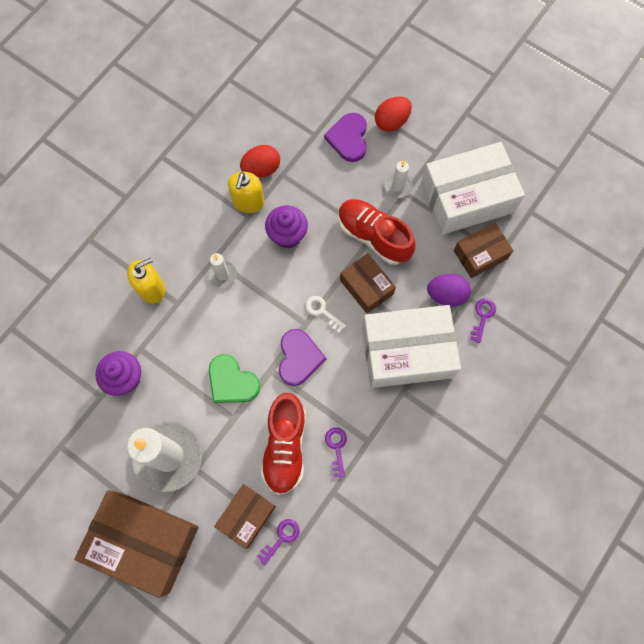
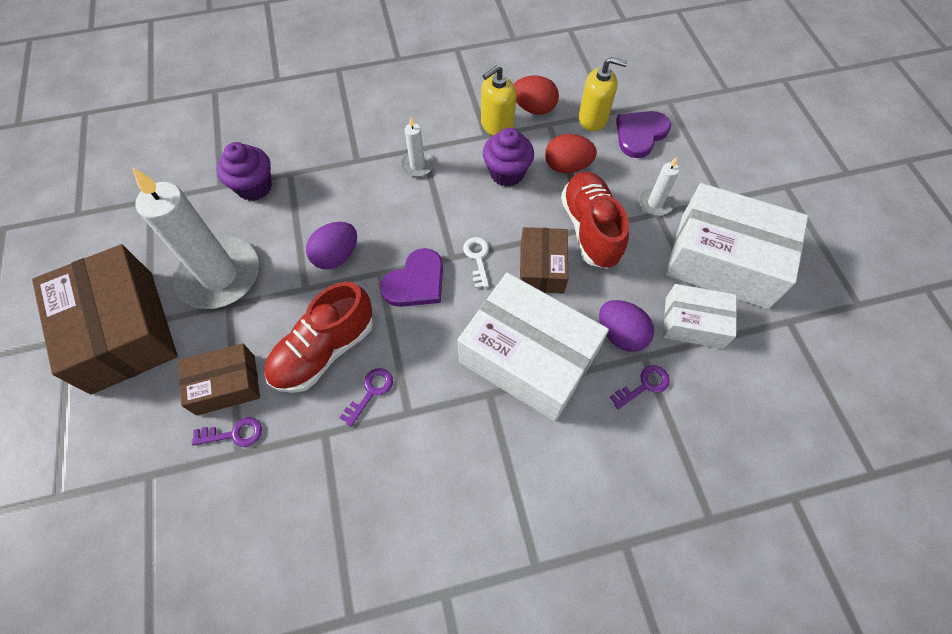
camera: 40 degrees right, 10 degrees down
(151, 289) = (348, 136): yellow soap dispenser -> yellow soap dispenser (593, 118)
(232, 381) = (336, 256): green heart -> purple egg
(391, 122) = (697, 147): red egg -> red egg (567, 166)
(480, 254) = (693, 323): brown box -> white box

